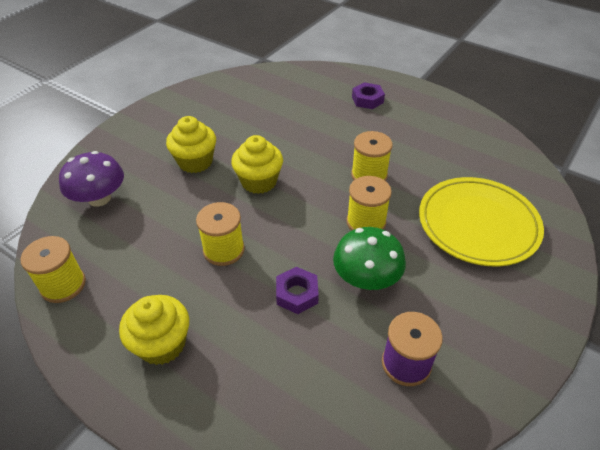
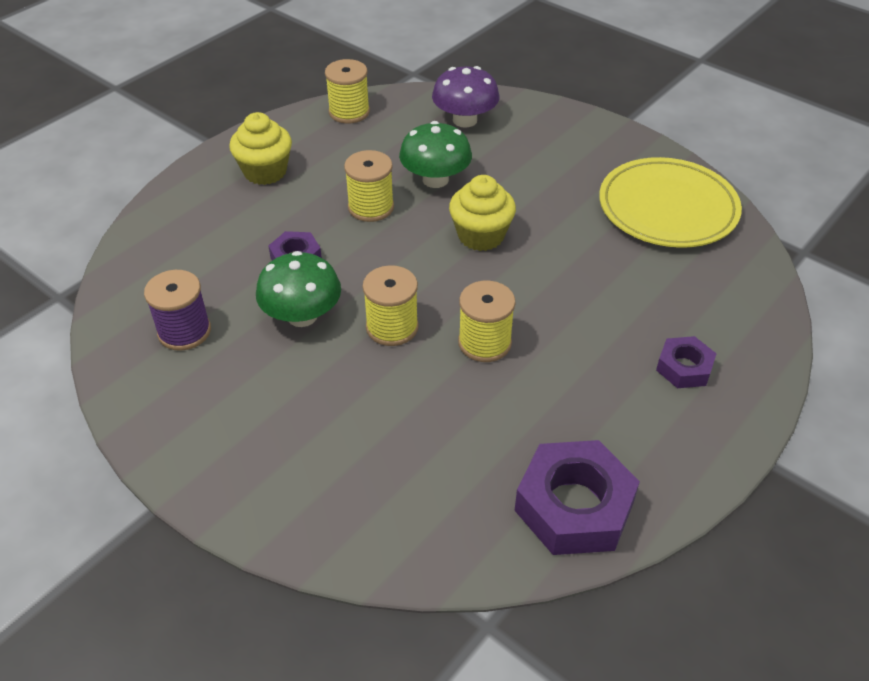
camera: 95 degrees right, 0 degrees up
(186, 211) = (435, 179): none -> green mushroom
(195, 162) = (523, 183): yellow cupcake -> none
(478, 224) = (366, 446): yellow plate -> yellow plate (667, 208)
(479, 138) = (574, 506): none -> purple nut

